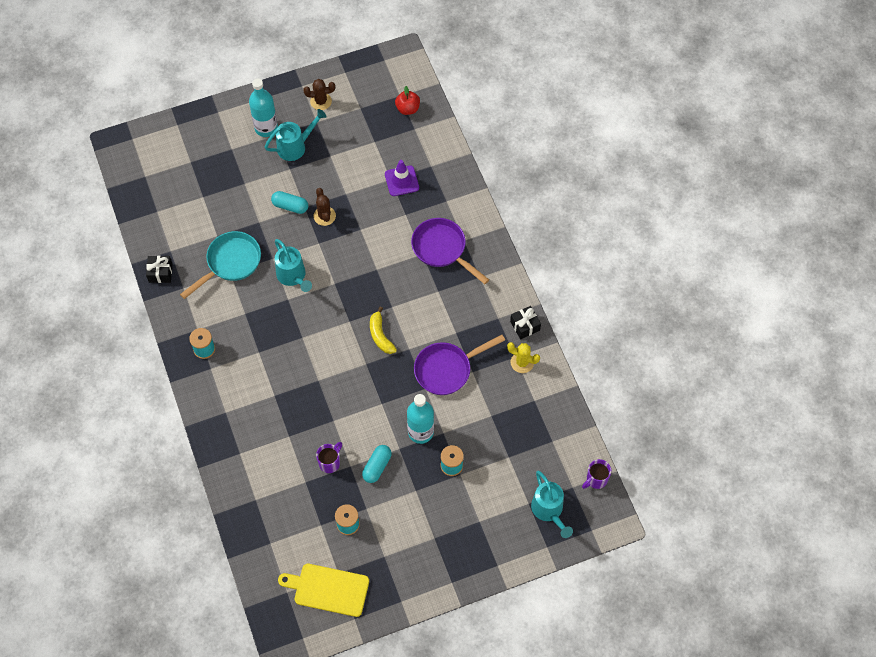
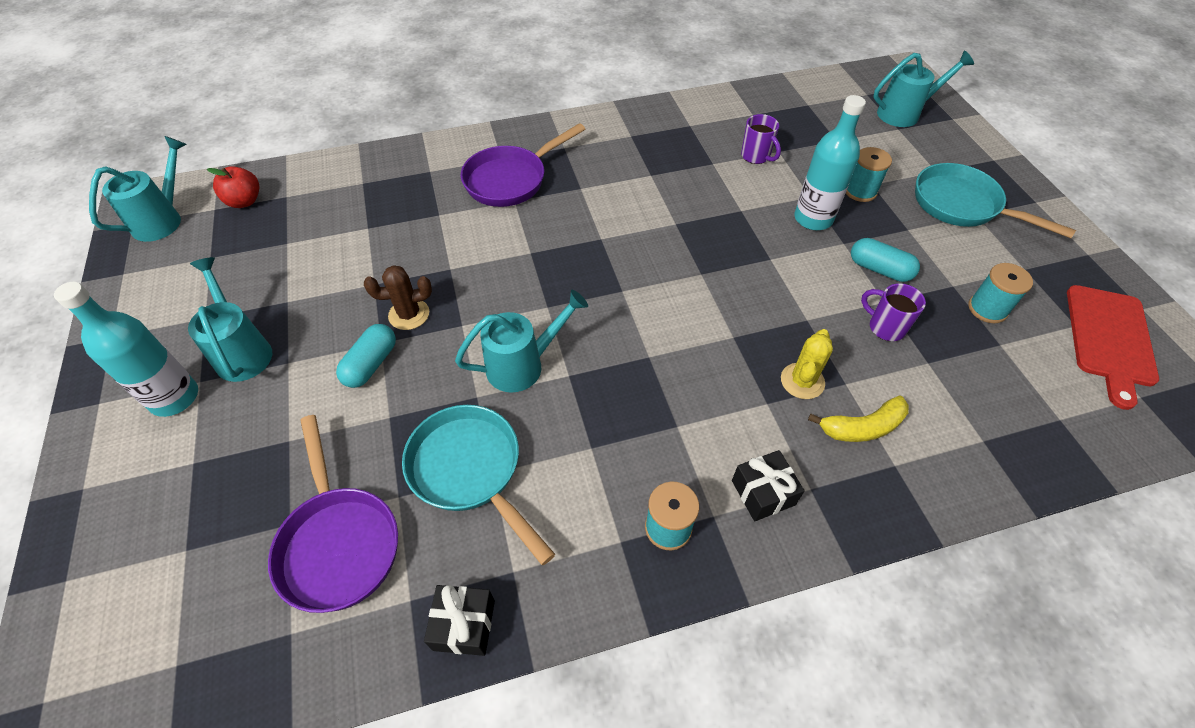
camera: 85 degrees left, 10 degrees down
(321, 101) = (164, 309): brown cactus -> none
(328, 589) = (1110, 339): yellow cutting board -> red cutting board
(380, 335) = (651, 254): yellow banana -> yellow banana (862, 427)
(388, 74) = (163, 220): none -> turquoise watering can
(401, 181) = (376, 215): purple traffic cone -> none
(442, 530) = (962, 206): none -> turquoise pan
(447, 369) = (710, 187): purple pan -> purple pan (338, 543)
(522, 362) = (698, 120): yellow cactus -> yellow cactus (802, 381)
(525, 326) = (644, 114): black gift -> black gift (763, 493)
(596, 479) = (853, 77): purple mug -> purple mug (756, 156)

